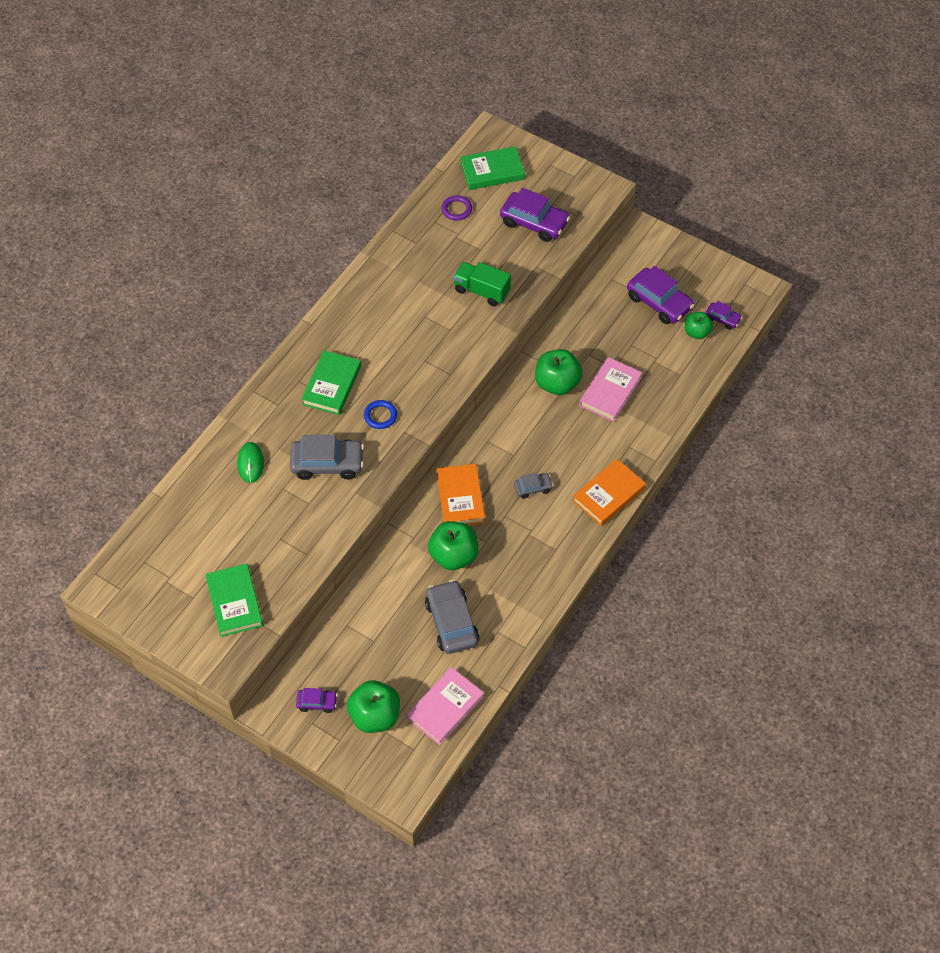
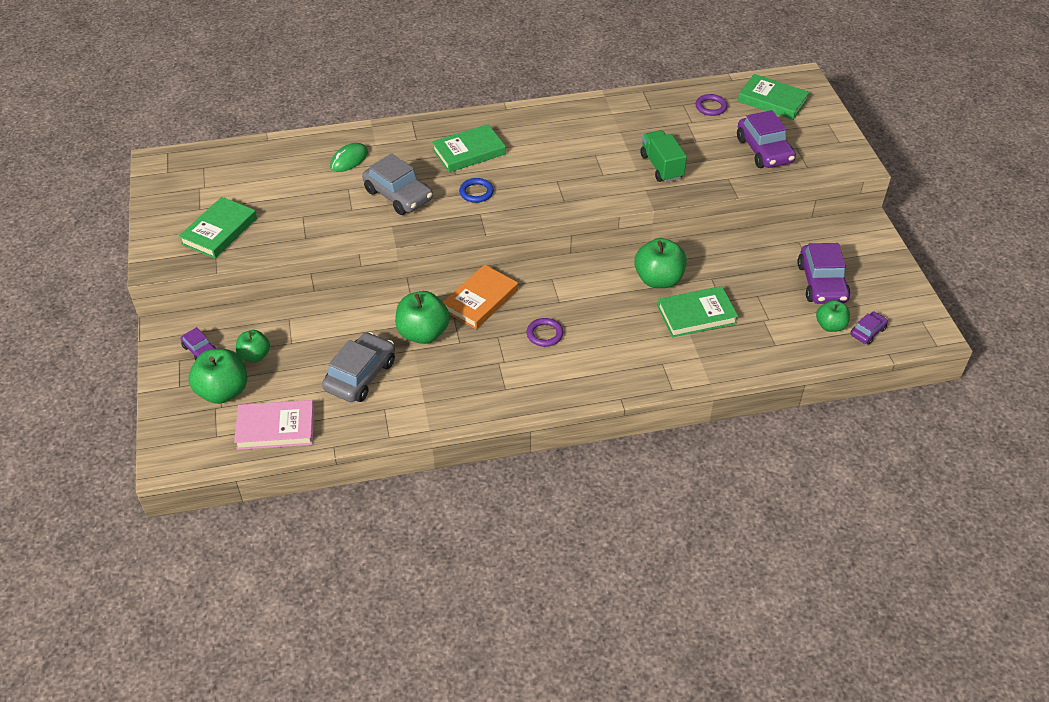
camera: 45 degrees right, 10 degrees down
(361, 672) = (255, 356): none -> green apple
(533, 488) = (544, 334): grey car -> purple ring
(608, 495) = (600, 384): orange book -> none
(610, 392) = (696, 315): pink book -> green book
(722, 319) = (867, 332): purple car -> purple car turned 120 degrees counterclockwise

